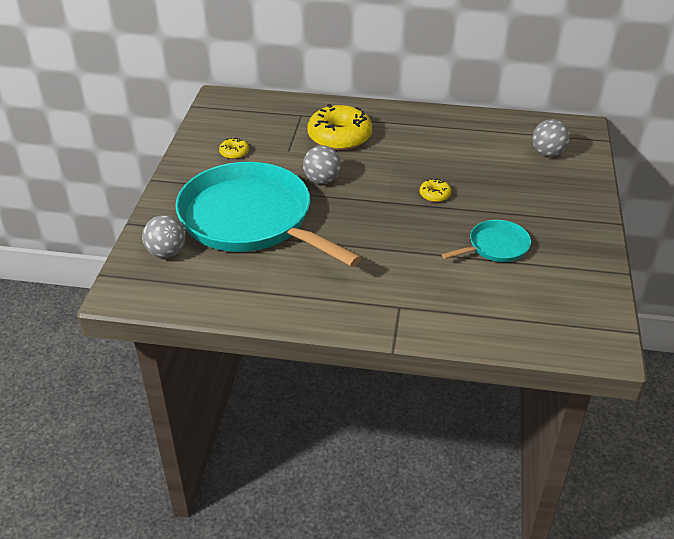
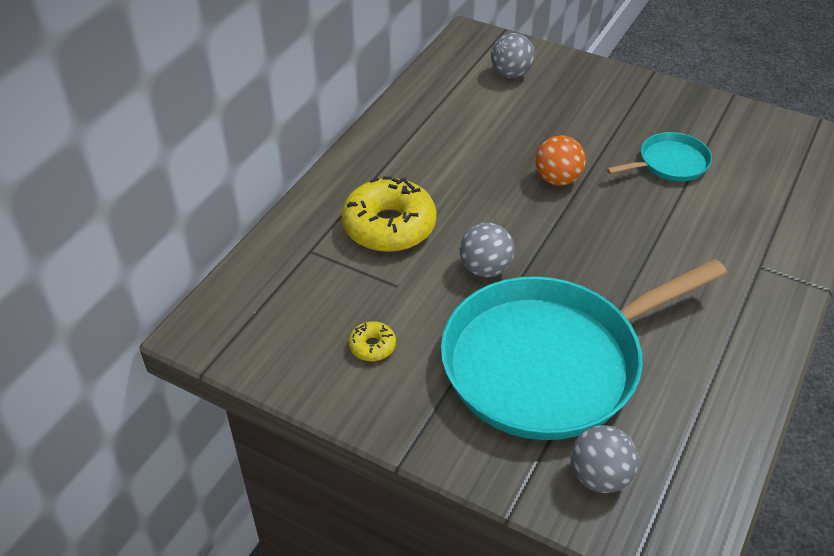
camera: 70 degrees left, 5 degrees up
(435, 195) = (557, 179): yellow donut -> orange ball
(495, 246) = (670, 163): turquoise pan -> turquoise pan turned 75 degrees clockwise

